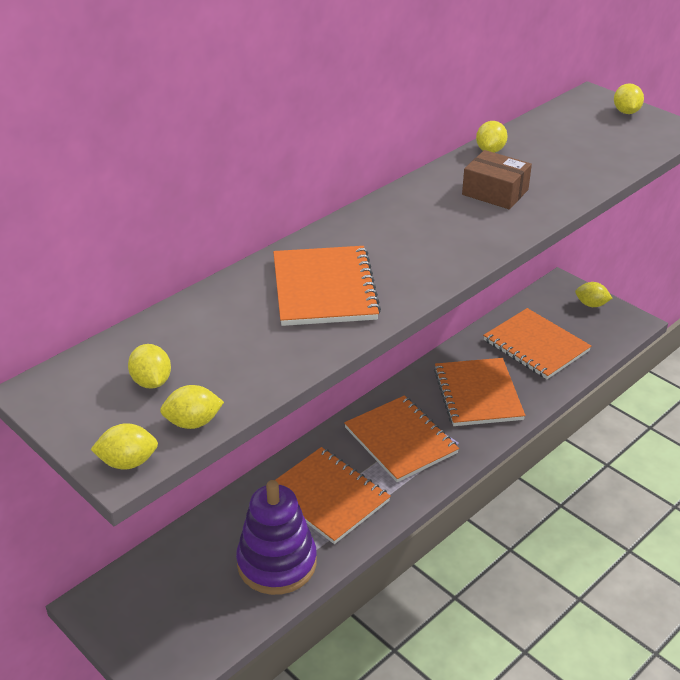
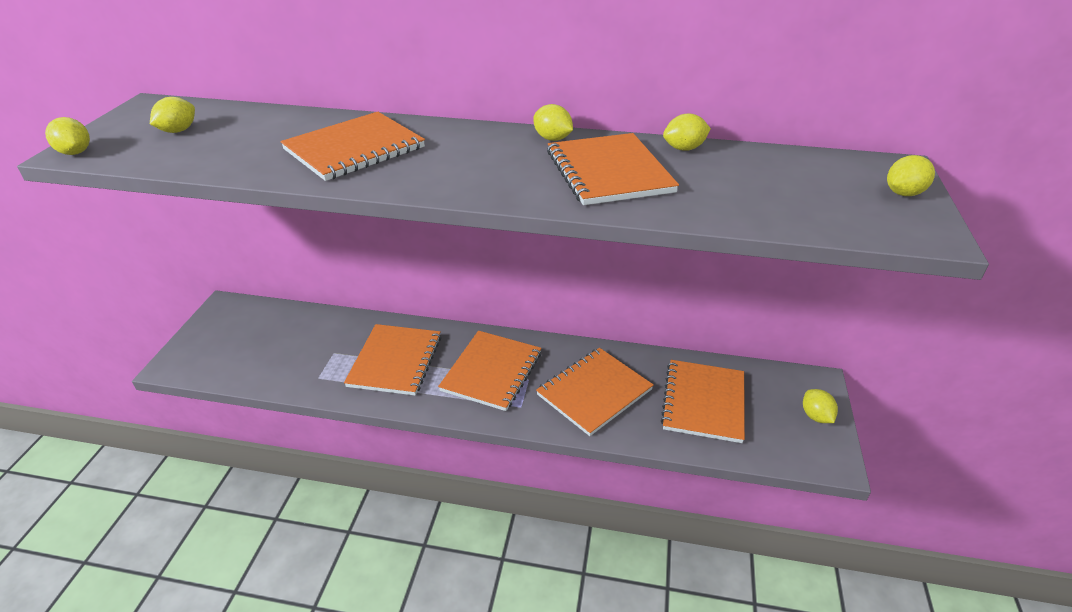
camera: 55 degrees right, 0 degrees up
(193, 422) = (133, 158): yellow lemon -> yellow lemon (552, 139)
(277, 563) = (308, 367): purple stacking toy -> none
(495, 192) = (609, 172): brown box -> orange notebook

